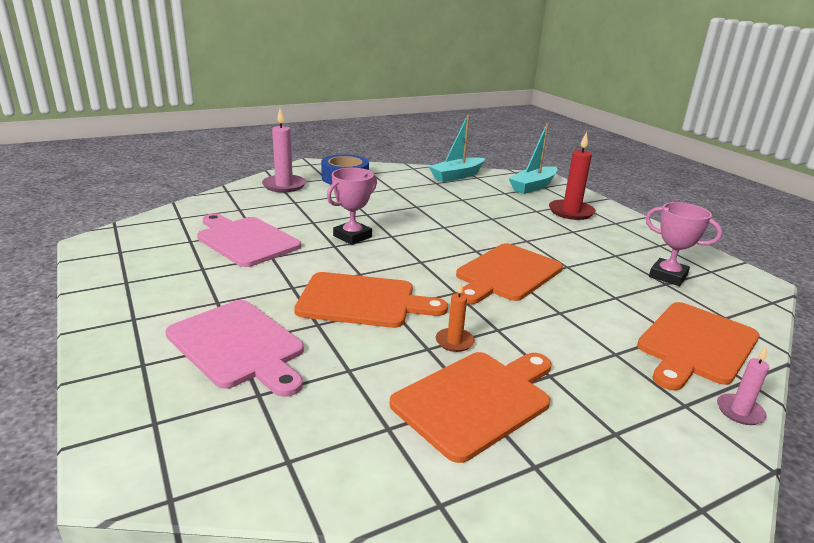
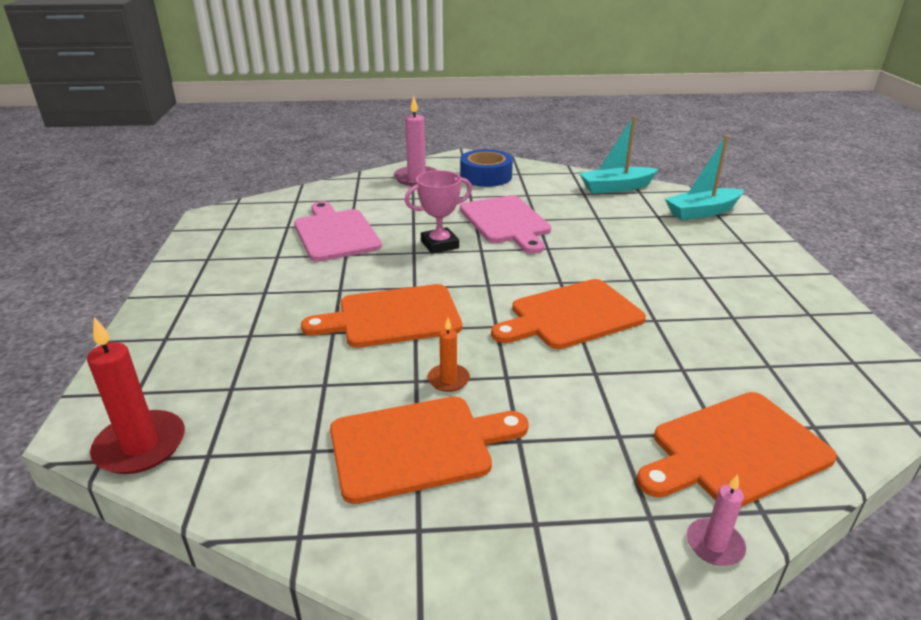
camera: 25 degrees right, 5 degrees up
(238, 346) = (249, 338): pink cutting board -> pink cutting board (506, 222)
(362, 301) = (393, 317): orange cutting board -> orange cutting board turned 135 degrees clockwise
(571, 212) = (723, 252): red candle -> red candle (140, 446)
(668, 276) = (781, 356): pink trophy -> none

